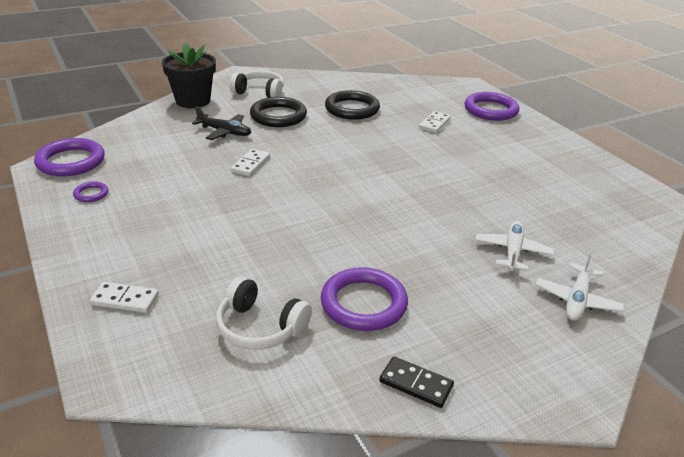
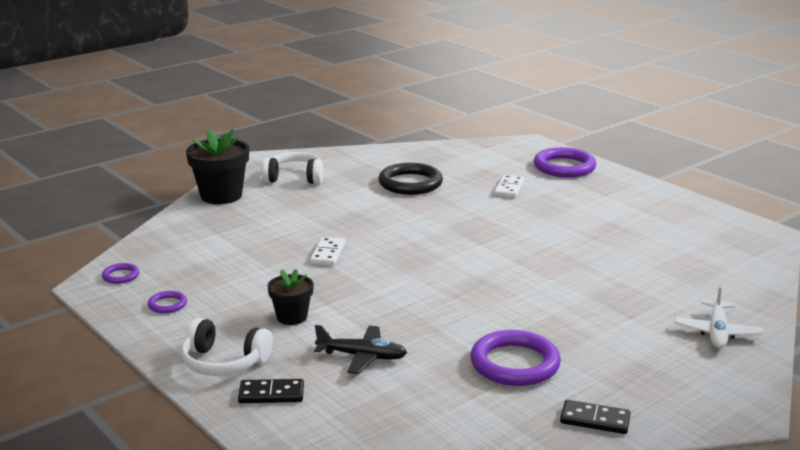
camera: 10 degrees left, 10 degrees down
(71, 161) = (120, 276): purple ring -> purple ring, size x0.47
(125, 300) = (271, 394): white domino -> black domino
(187, 222) = (292, 317): none -> black flower pot
(224, 132) = (279, 224): black plane -> black plane (362, 356)
(260, 327) = (423, 397): white headphones -> white headphones (224, 362)
(278, 116) = (330, 200): black ring -> none
(512, 251) = (641, 300): white plane -> none

